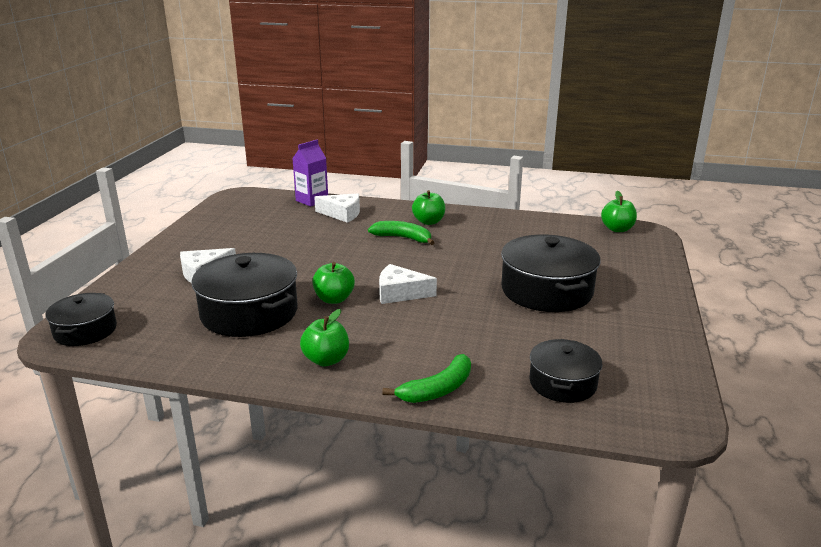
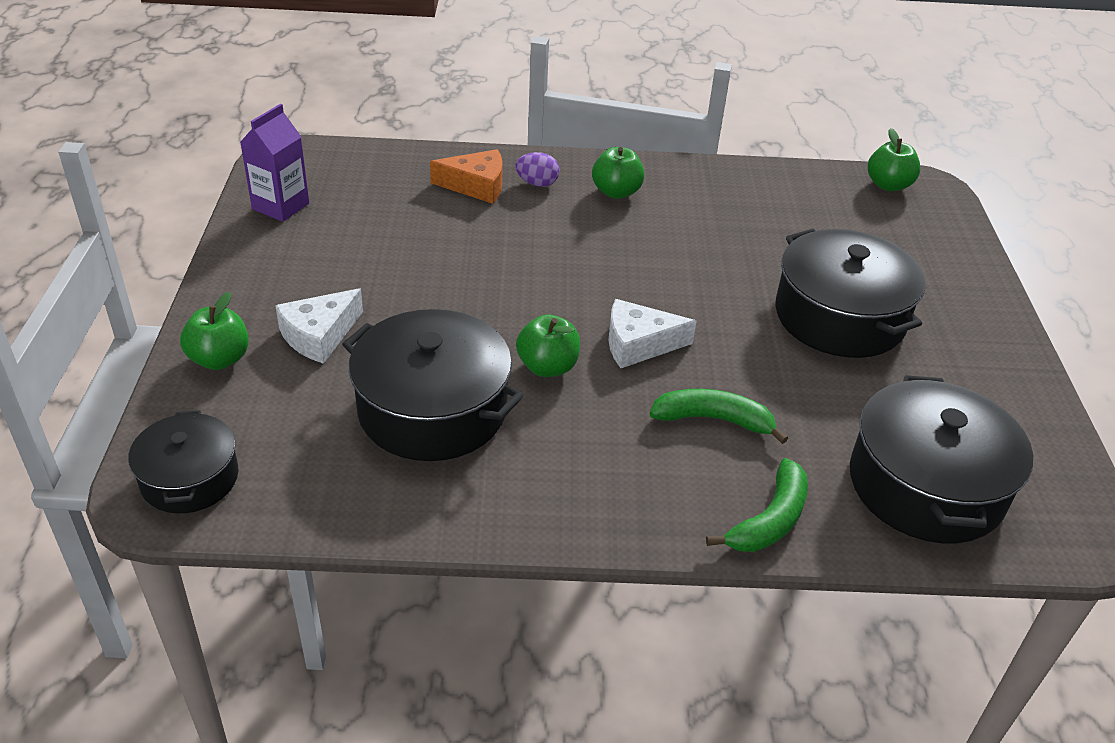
camera: 15 degrees left, 15 degrees up
(312, 200) = (414, 159): purple carton -> purple carton (280, 206)
(326, 360) = (592, 487): green apple -> green apple (219, 359)
(342, 214) = (476, 186): white cheese -> orange cheese
(380, 215) = (537, 183): none -> purple egg
(403, 238) = (593, 230): green banana -> green banana (713, 420)
(562, 383) = (925, 485): black pot -> black pot, size x1.68

